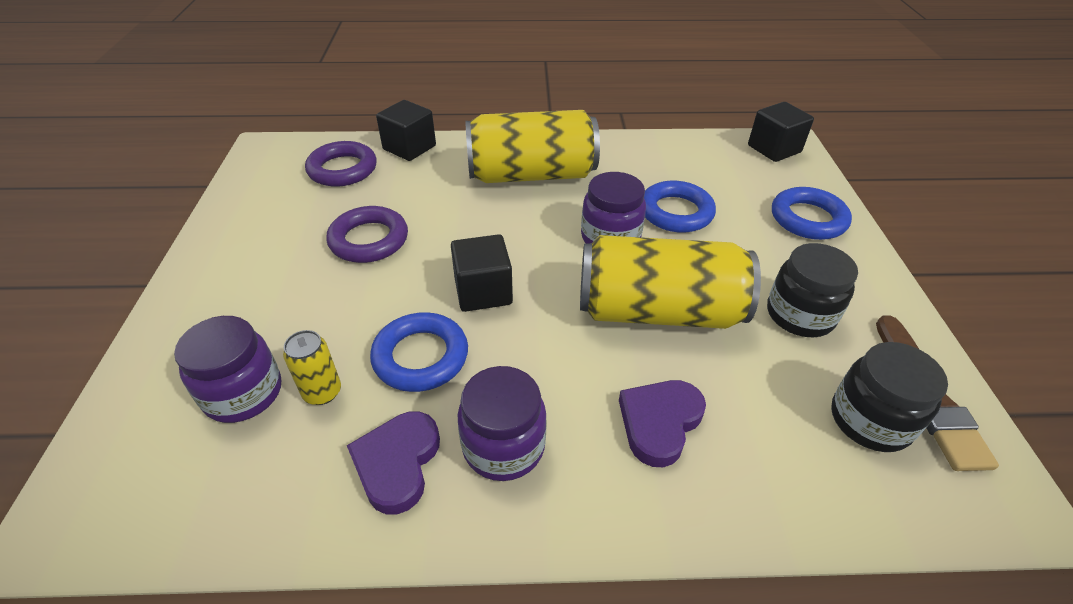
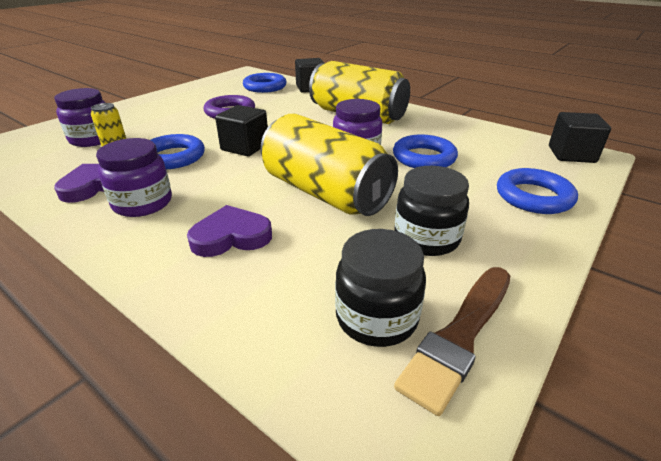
camera: 40 degrees right, 10 degrees down
(342, 169) = (265, 87): purple ring -> blue ring

